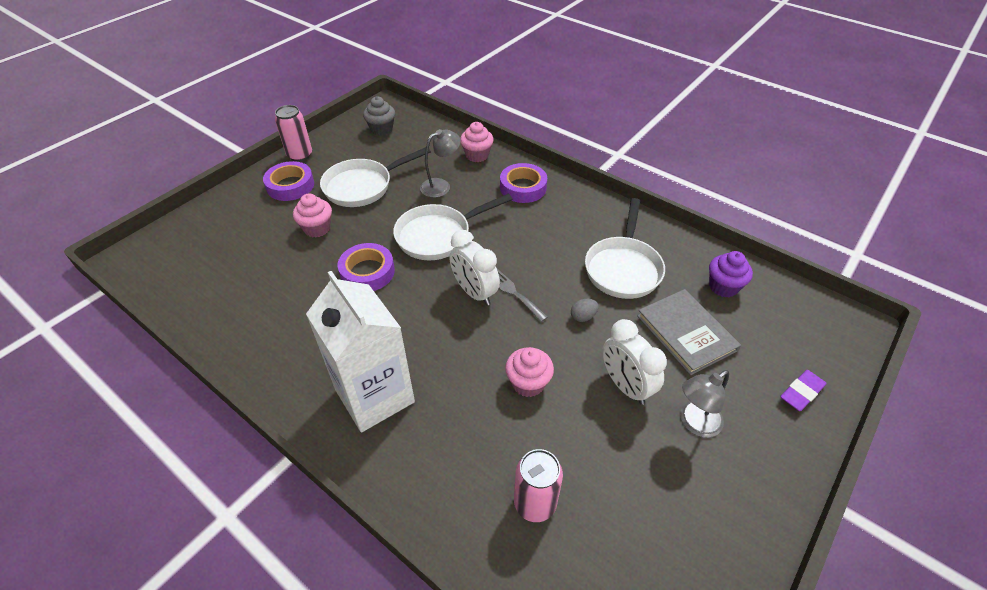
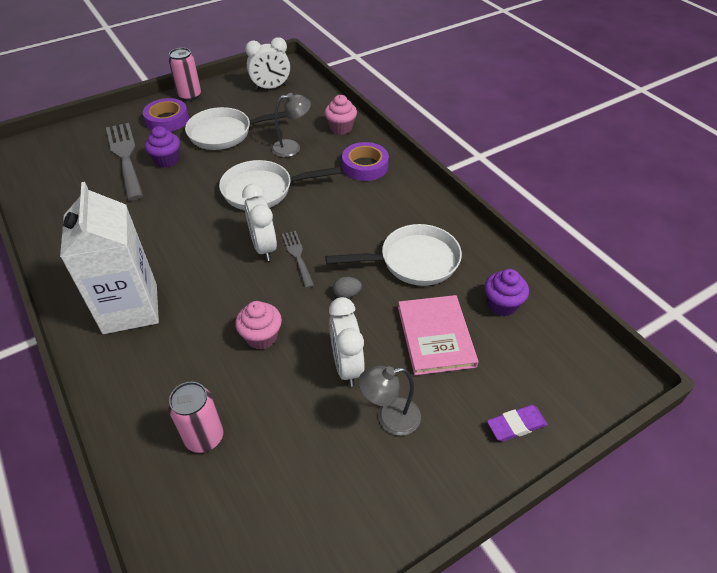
camera: 20 degrees right, 0 degrees up
(267, 235) = (125, 157): none -> grey fork
(317, 228) = (167, 160): pink cupcake -> purple cupcake
(367, 272) = (185, 206): purple tape -> none
(381, 129) = (271, 87): grey cupcake -> white clock
(623, 268) = (413, 261): white pan -> white pan turned 135 degrees counterclockwise
(686, 333) = (435, 336): grey book -> pink book

